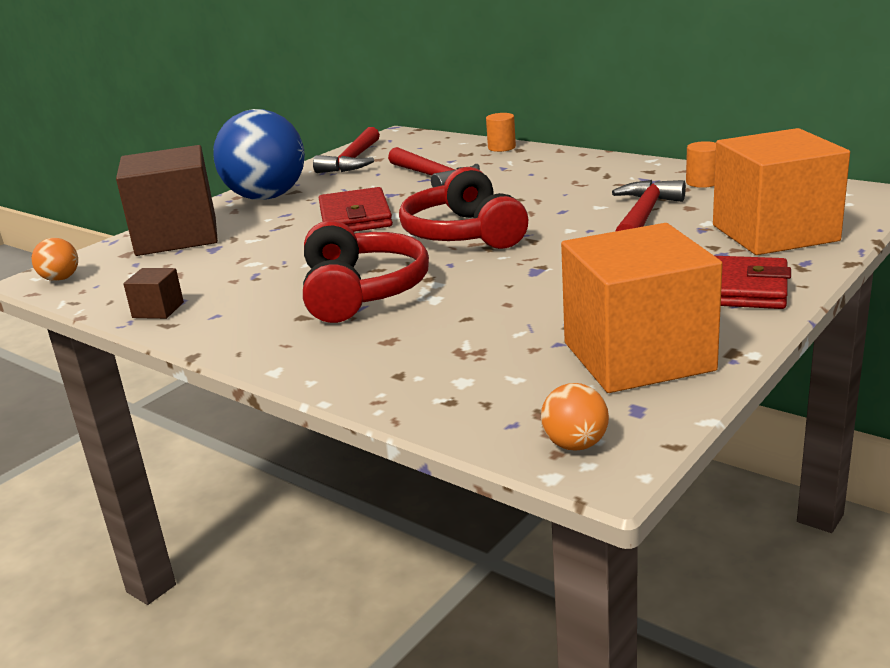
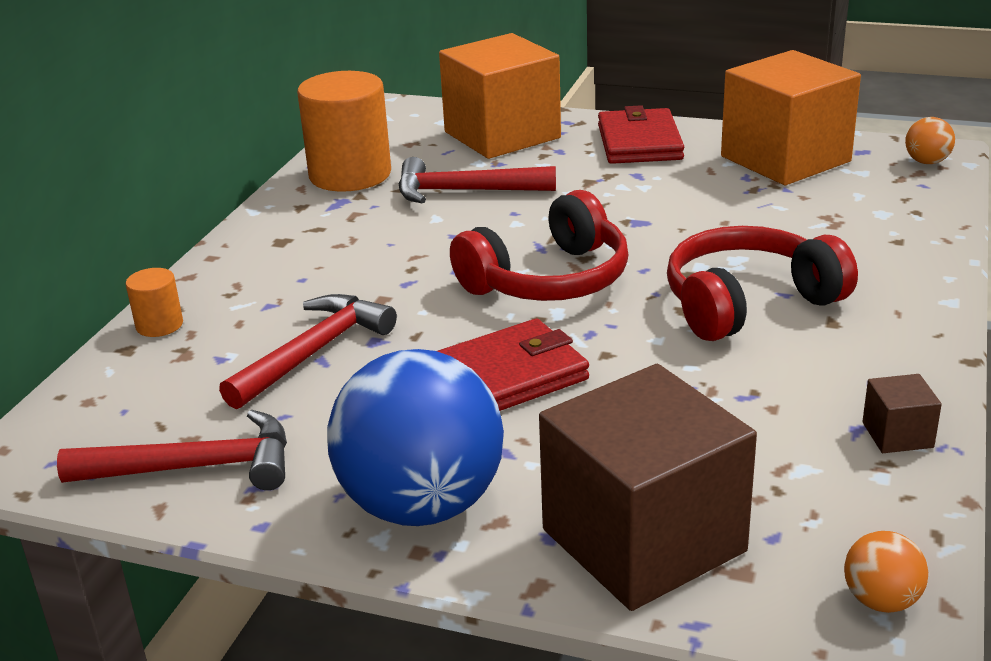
camera: 110 degrees left, 5 degrees up
(702, 182) = (350, 175): orange cylinder -> orange cylinder, size x2.17

